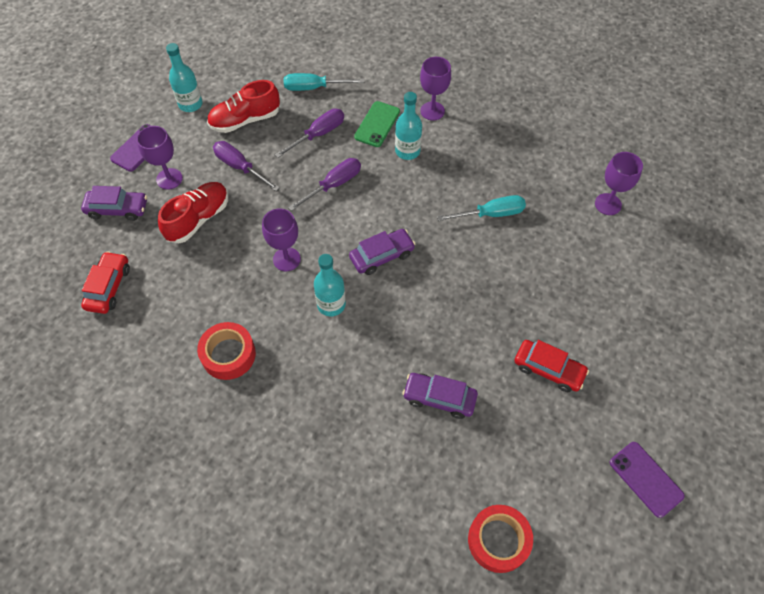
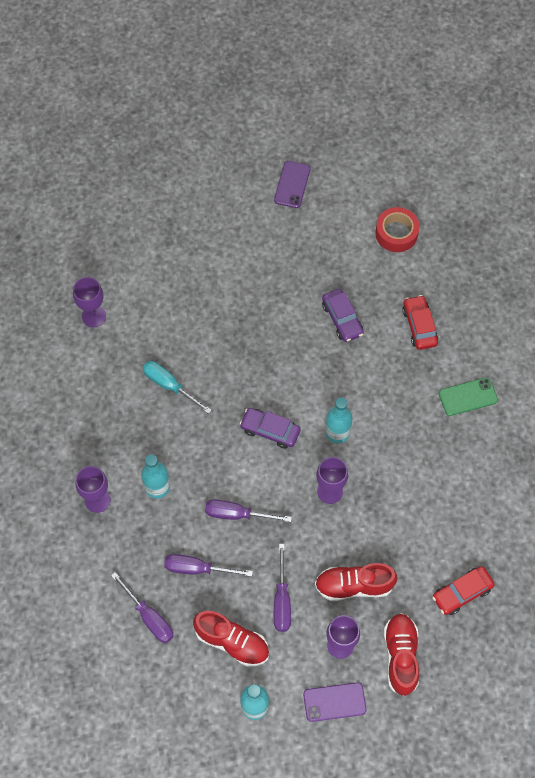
camera: 130 degrees left, 5 degrees up
(117, 209) = (400, 656): purple car -> red shoe
(228, 354) = (431, 465): red tape -> none
(314, 88) = (149, 617): turquoise screwdriver -> purple screwdriver
(377, 124) = (148, 532): green phone -> green phone (468, 397)
(548, 369) = (266, 273): red car -> red car (419, 326)

